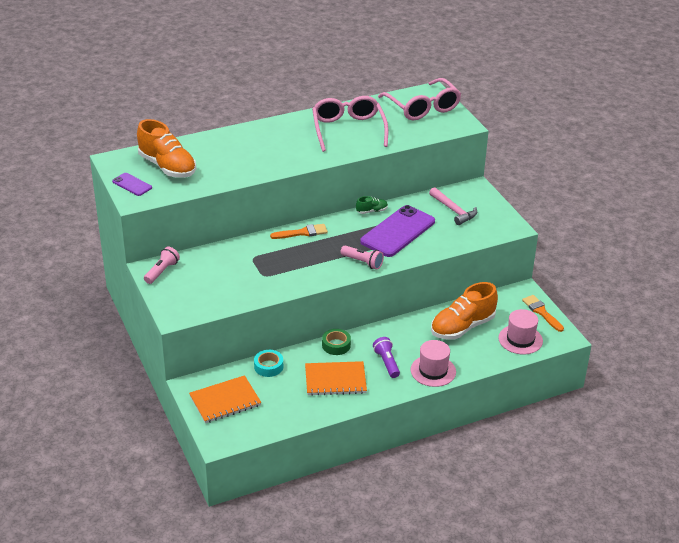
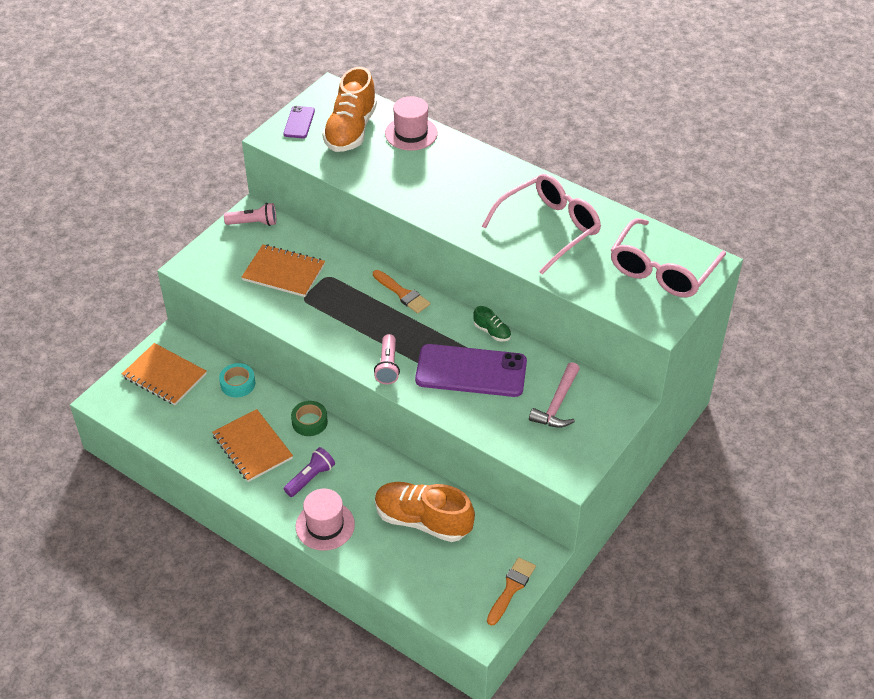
camera: 60 degrees right, 10 degrees up
(229, 275) = (283, 272): none -> orange notebook
(520, 339) = (441, 587): pink hat -> pink hat (411, 133)

